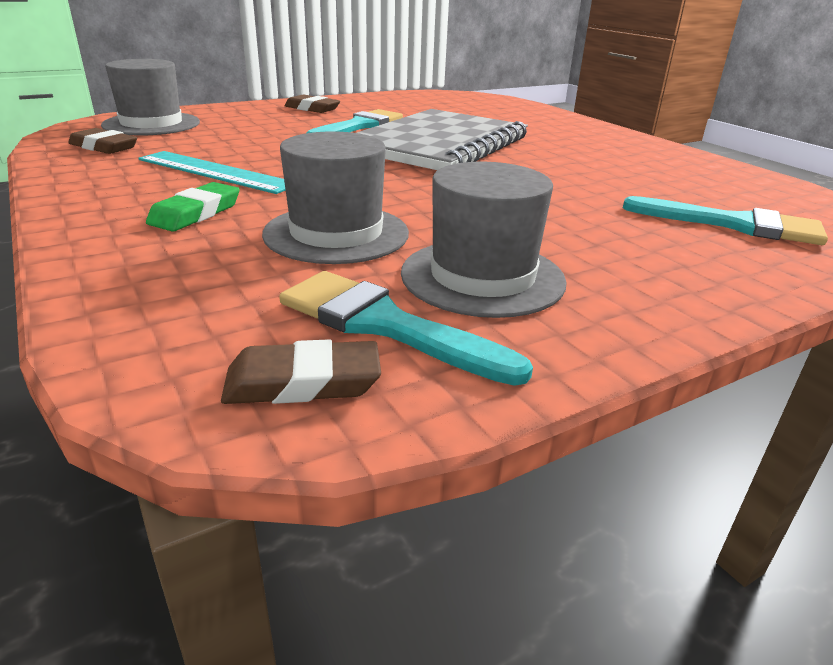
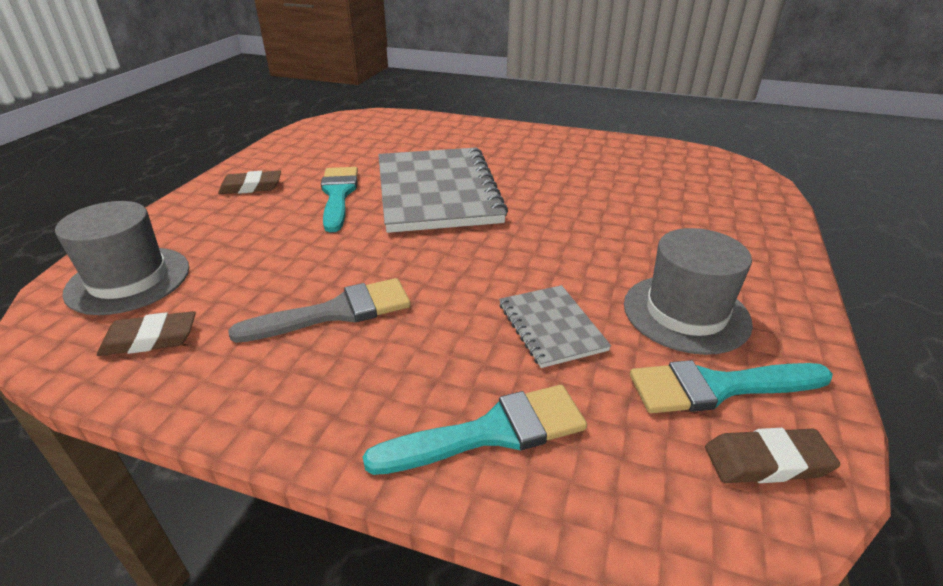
camera: 40 degrees left, 5 degrees up
(196, 213) = (422, 369): green eraser -> none
(216, 172) = (336, 312): turquoise ruler -> grey brush
(303, 382) = (767, 461): brown eraser -> brown eraser turned 45 degrees clockwise
(336, 233) = (551, 327): grey hat -> grey notebook
(734, 224) = (703, 196): turquoise brush -> turquoise brush (491, 432)

